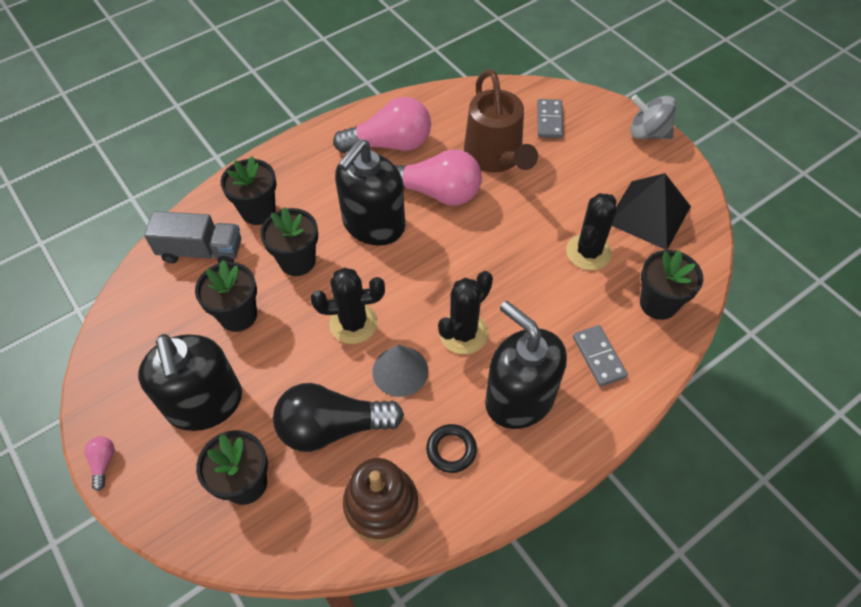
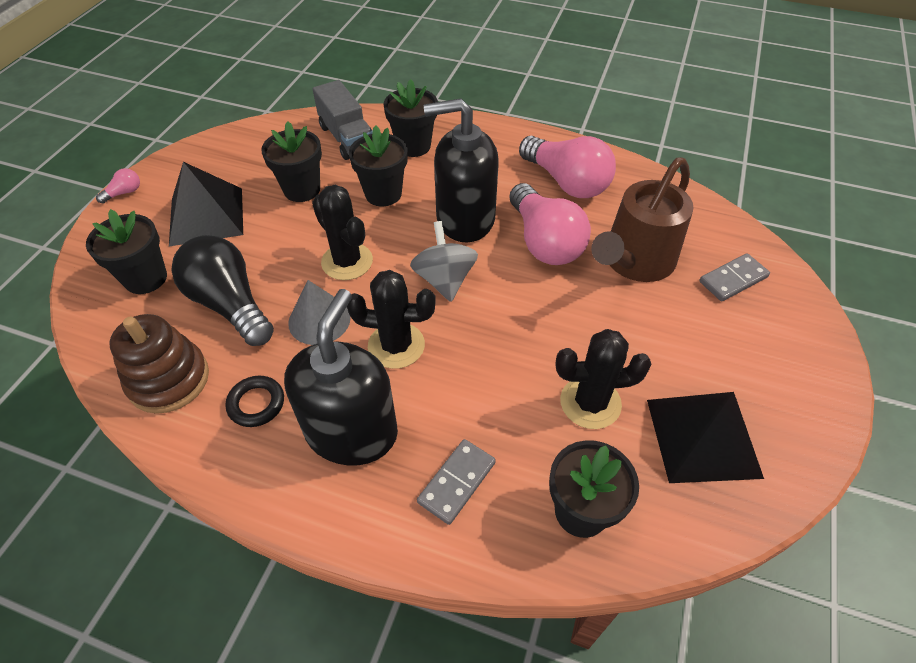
camera: 55 degrees right, 5 degrees down
(205, 403) = (206, 216): black soap dispenser -> black pyramid
(648, 133) = (824, 378): grey spinning top -> grey spinning top (444, 280)

